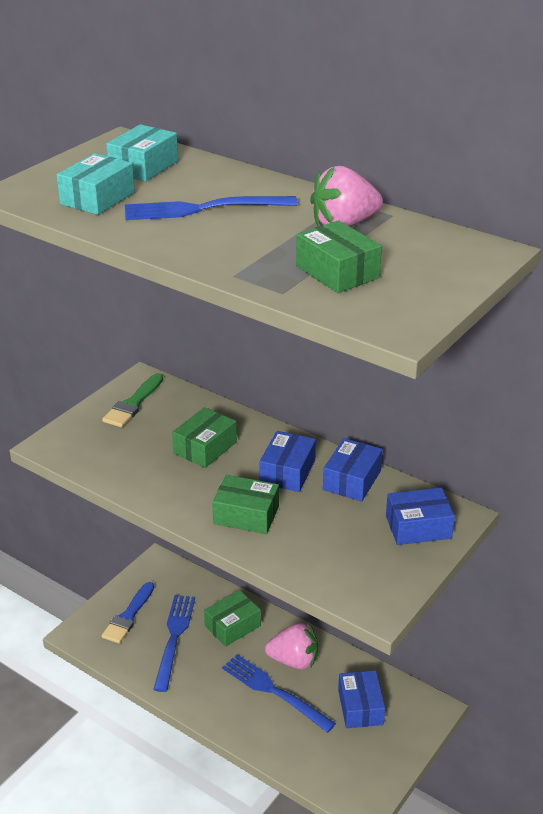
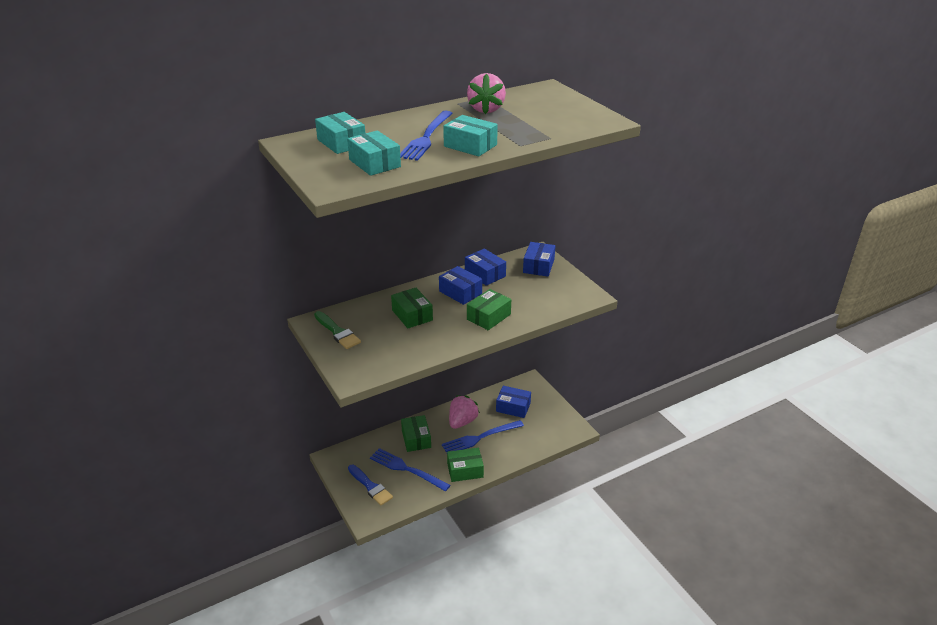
camera: 65 degrees left, 0 degrees up
(200, 242) = (470, 146): none -> turquoise box
(337, 272) = (539, 121): green box -> green box (465, 470)

